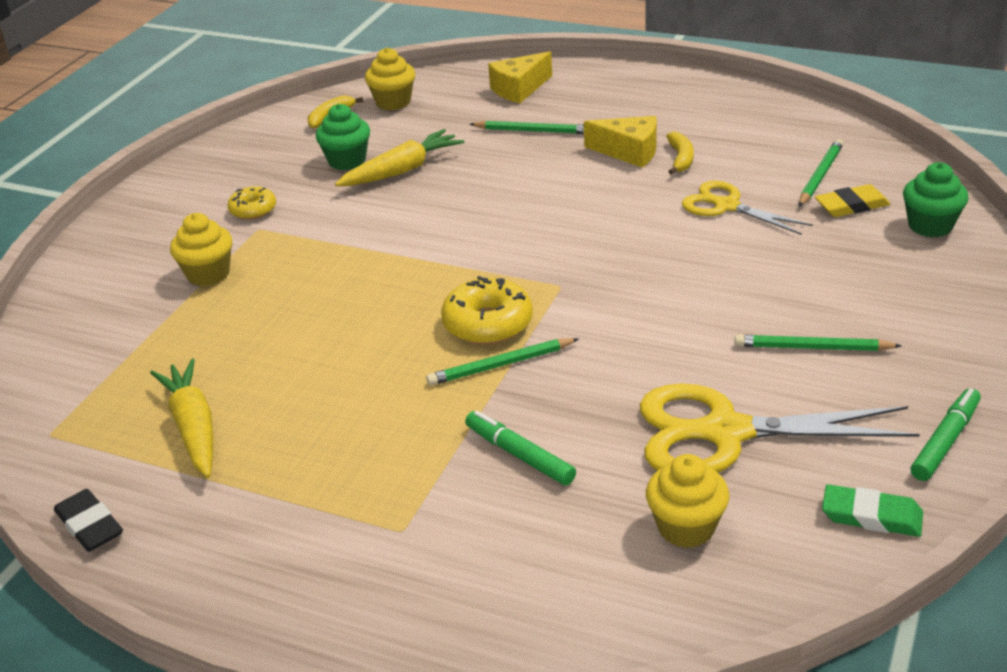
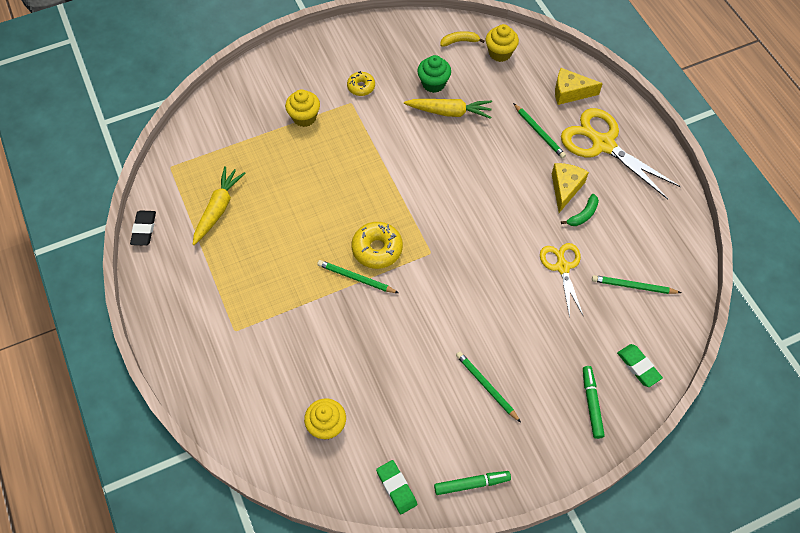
camera: 40 degrees right, 25 degrees up
(519, 455) = (310, 333): green marker -> green marker (591, 403)
(629, 152) = (565, 188): yellow cheese -> yellow cheese turned 135 degrees counterclockwise
(680, 159) = (583, 215): yellow banana -> green banana
(724, 433) = (395, 396): yellow scissors -> yellow scissors (602, 144)
(820, 176) = (633, 286): green pencil -> green pencil turned 150 degrees counterclockwise
(852, 206) = (620, 320): yellow eraser -> none
(930, 226) = (638, 366): green cupcake -> green eraser

